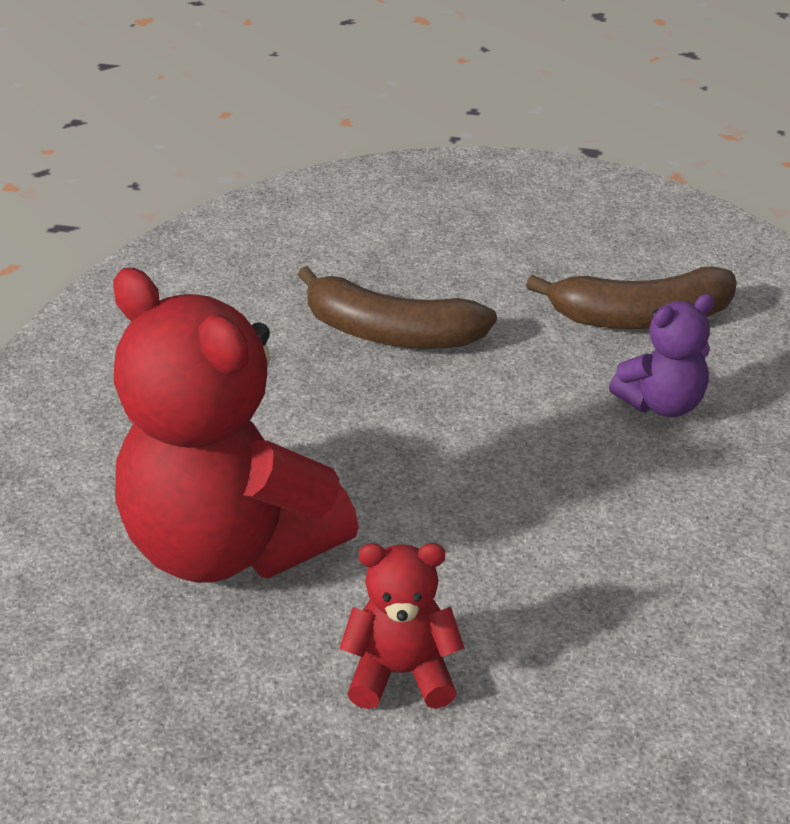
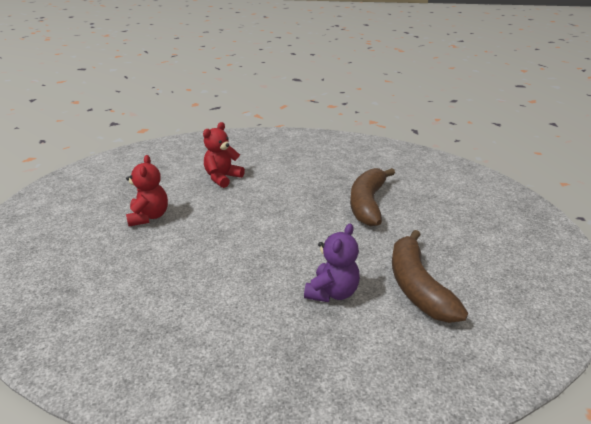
camera: 85 degrees right, 5 degrees down
(228, 546) = (222, 178): red teddy bear -> red teddy bear, size x0.47
(661, 404) = (332, 292): purple teddy bear -> purple teddy bear turned 120 degrees counterclockwise

